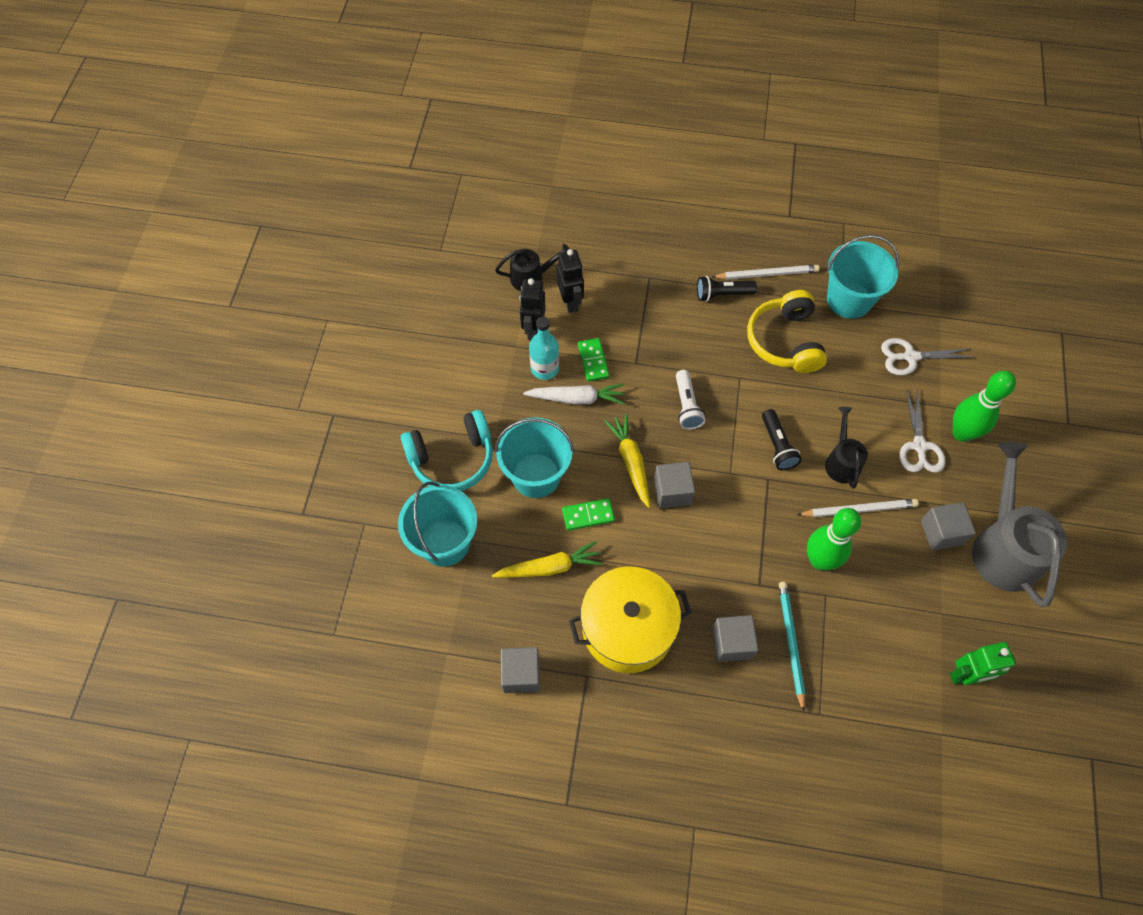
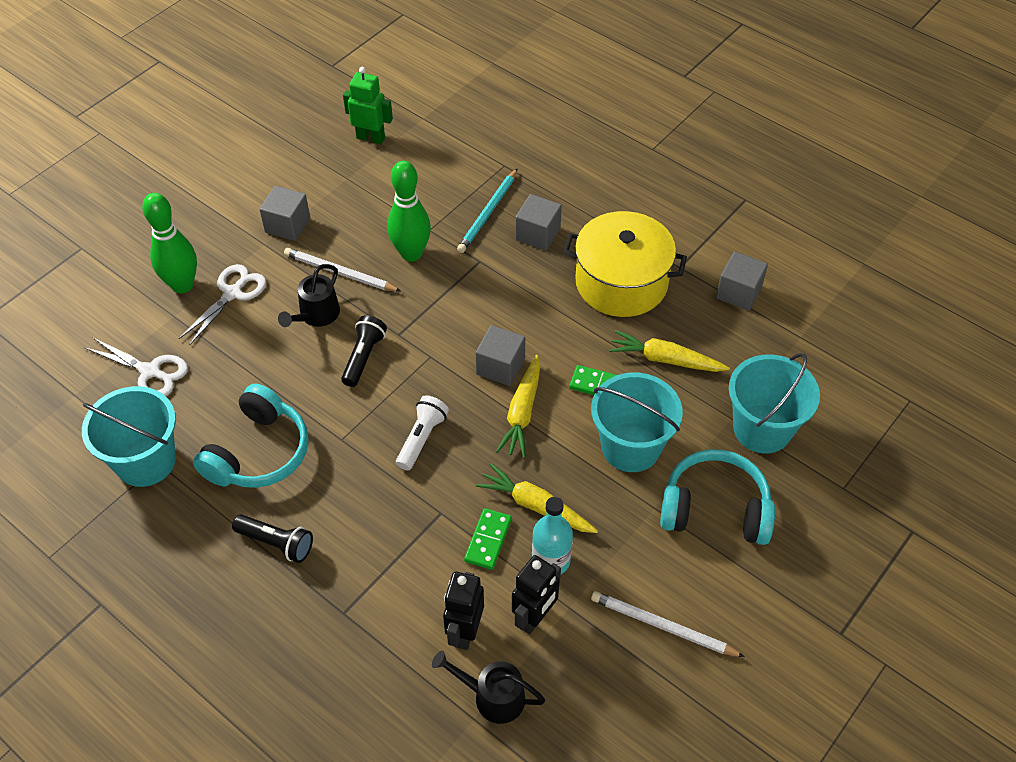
camera: 150 degrees left, 10 degrees down
(576, 398) = (536, 506): white carrot -> yellow carrot
(766, 274) = (203, 541): white pencil -> white pencil (663, 626)
(785, 341) = (258, 452): yellow headphones -> turquoise headphones
(1003, 548) = (249, 193): grey watering can -> none

